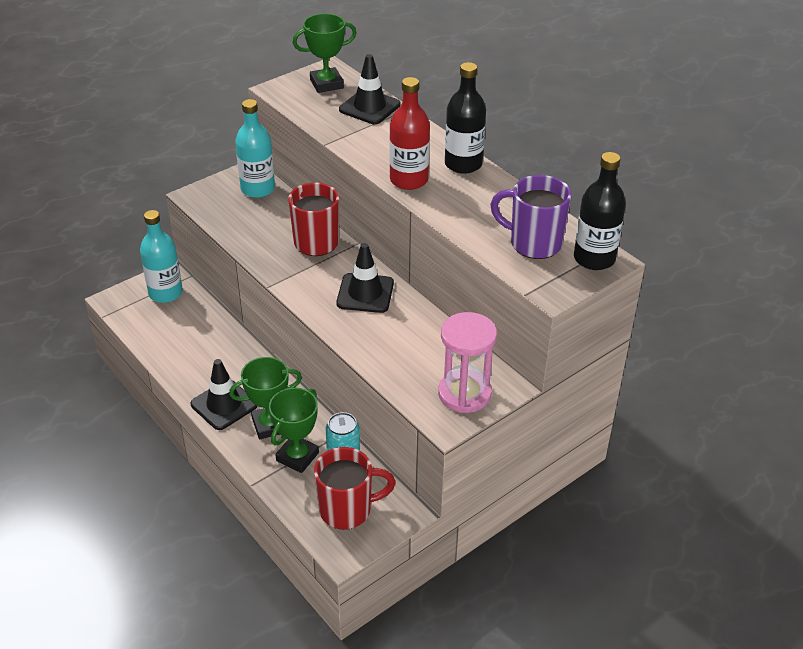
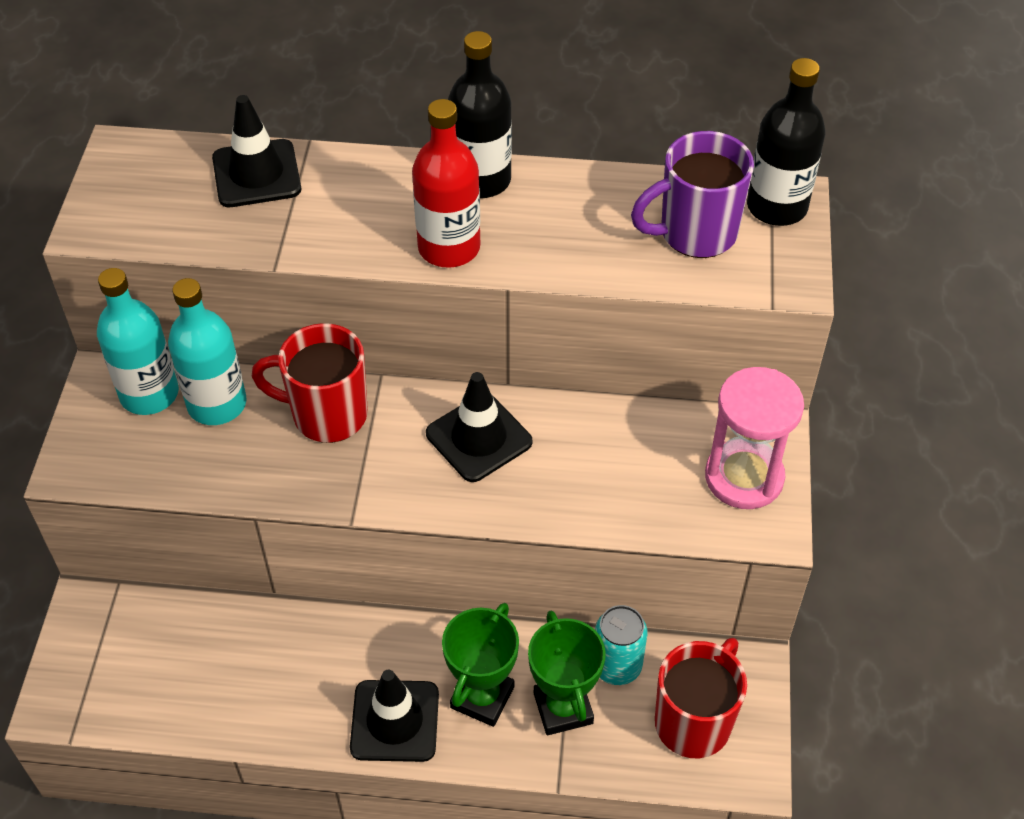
camera: 45 degrees left, 10 degrees up
(165, 293) = (116, 635): turquoise bottle -> turquoise bottle (217, 404)
(326, 84) = (149, 175): green trophy -> none

